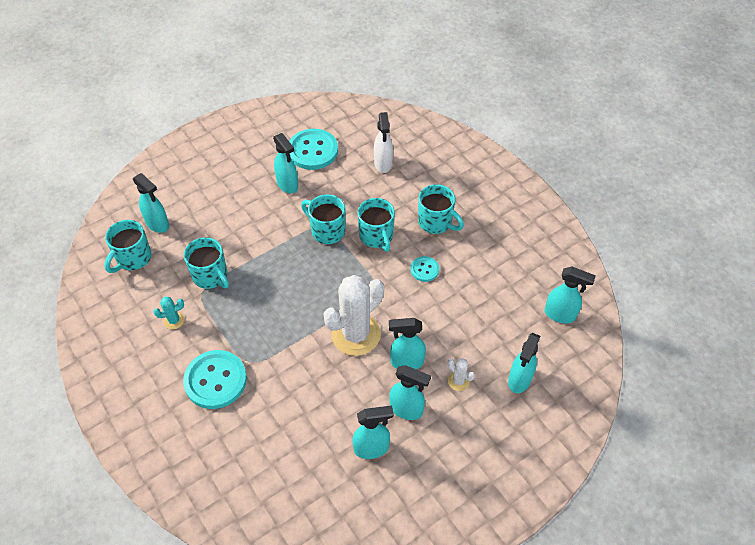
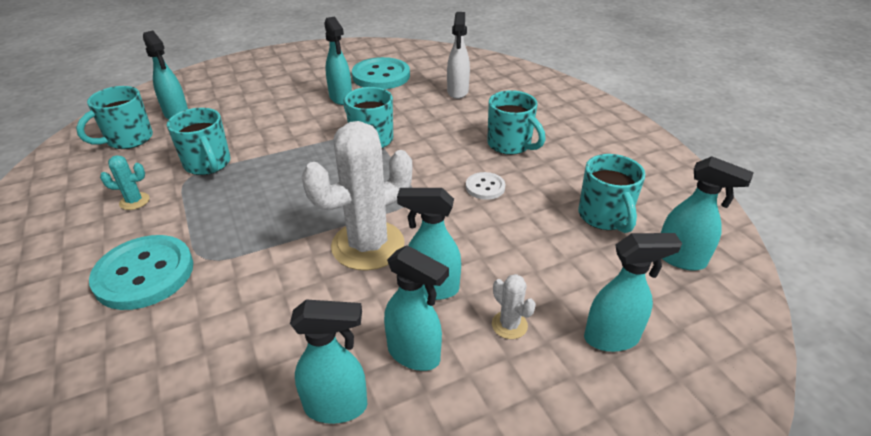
camera: 10 degrees right, 15 degrees down
(376, 236) = (430, 150): turquoise mug -> turquoise mug (604, 217)
(424, 269) = (485, 187): turquoise button -> white button
(519, 380) = (612, 338): turquoise spray bottle -> turquoise spray bottle turned 135 degrees counterclockwise

